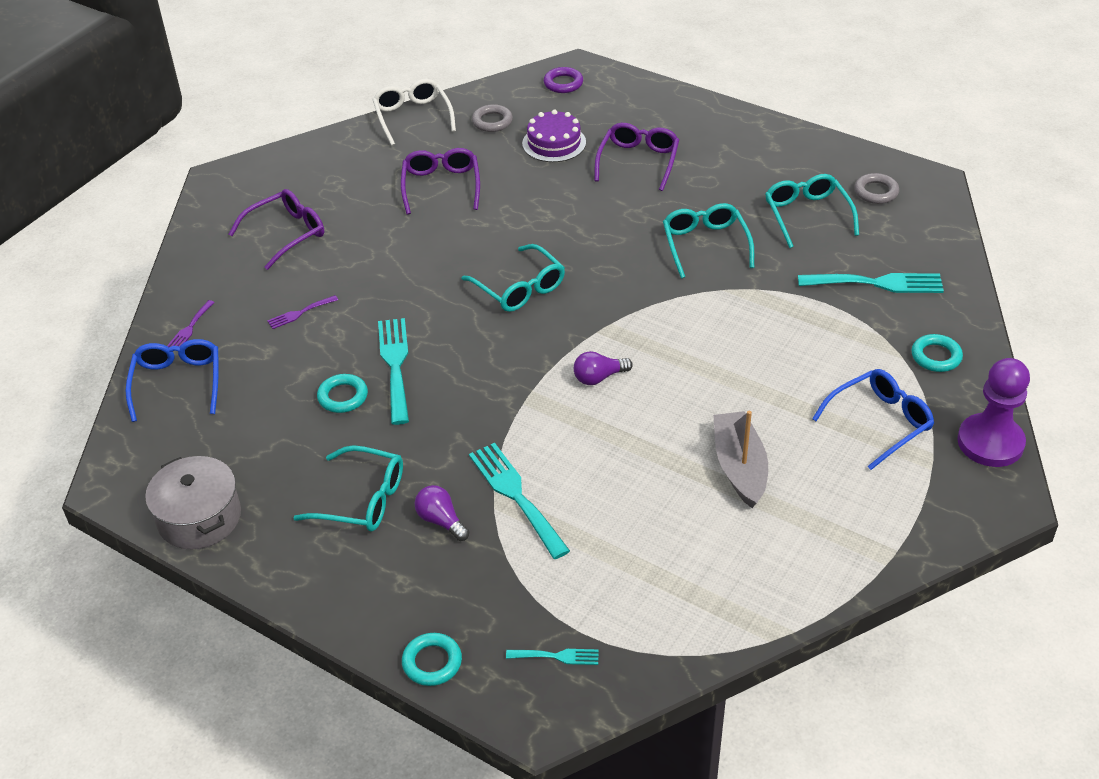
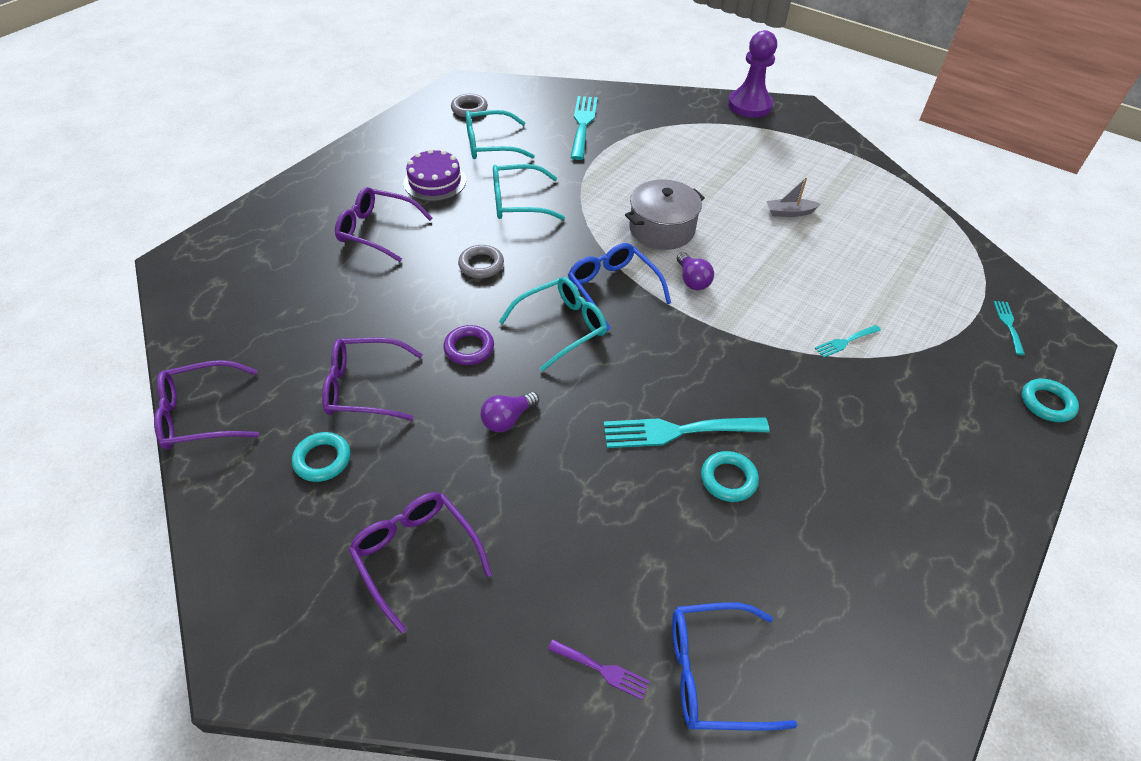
camera: 90 degrees left, 5 degrees up
(199, 518) = (937, 618): grey pot -> grey pot (662, 229)
(299, 313) = (583, 530): purple fork -> none
(362, 500) = (875, 457): turquoise glasses -> none
(412, 117) = (200, 415): white glasses -> purple glasses
(441, 521) = (887, 395): purple light bulb -> purple light bulb (508, 419)
(492, 121) = (250, 337): grey ring -> grey ring (481, 265)
(516, 495) = (845, 342): turquoise fork -> turquoise fork, size x0.51
(554, 143) = (318, 288): purple cake -> purple cake (435, 182)
(563, 83) = (204, 274): purple ring -> purple ring (469, 348)
(739, 467) = (789, 212): grey boat -> grey boat, size x0.57
(880, 422) = (735, 144): blue glasses -> blue glasses (612, 288)
(936, 356) = (666, 112): turquoise ring -> turquoise ring (322, 459)

